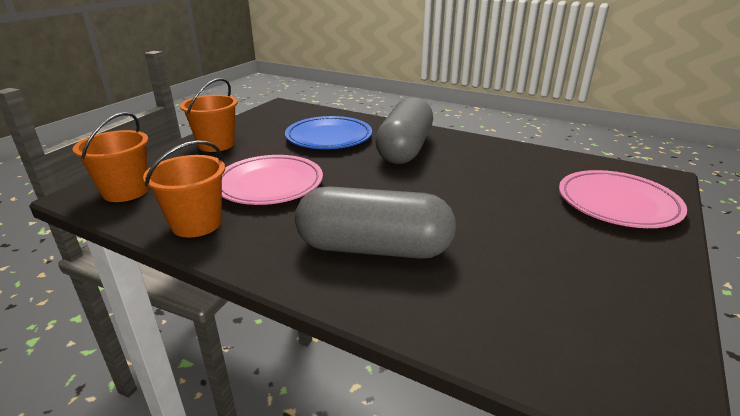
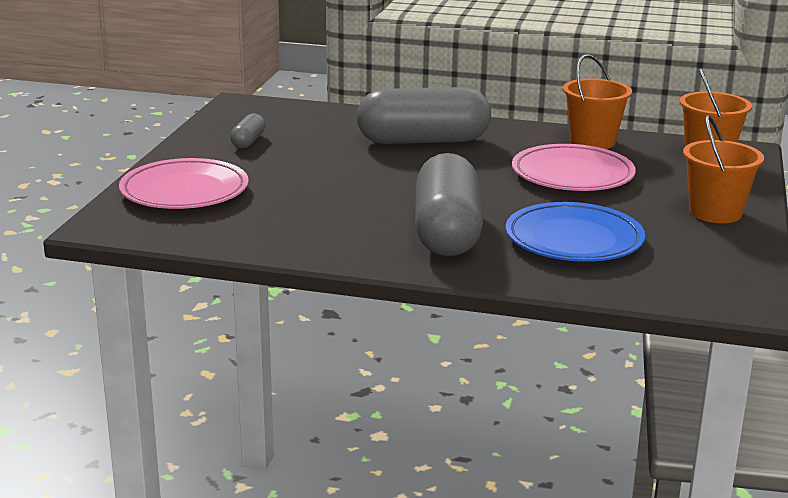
camera: 165 degrees right, 5 degrees down
(589, 275) = (248, 141): none -> grey capsule

